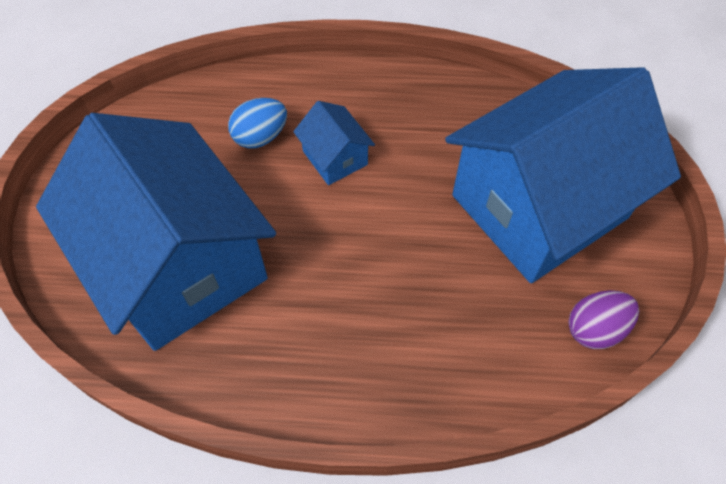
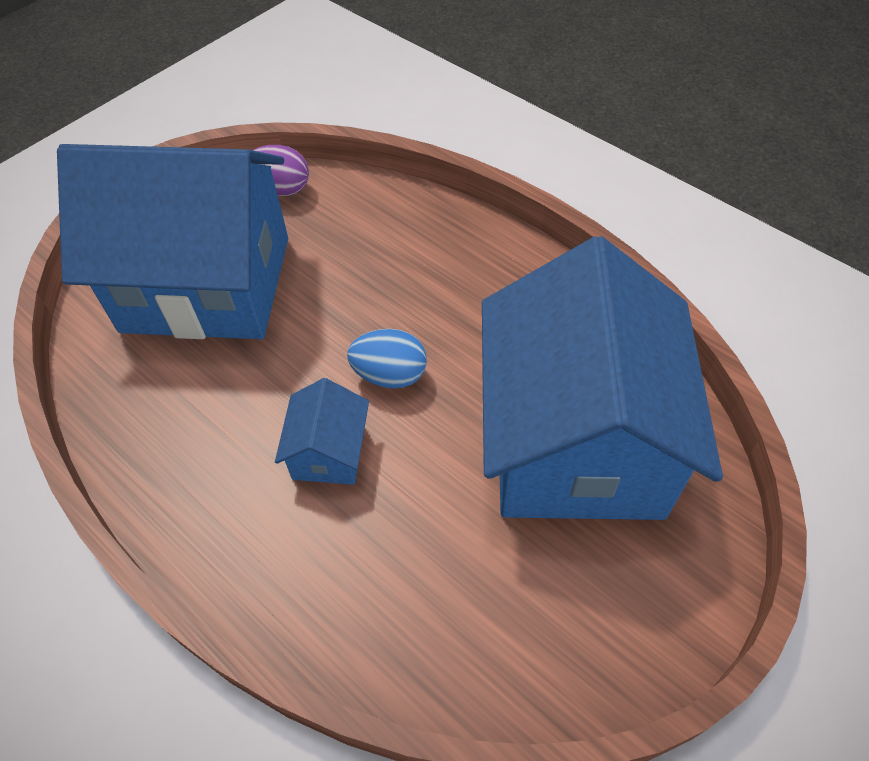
camera: 140 degrees left, 5 degrees down
(260, 137) = (384, 538): blue egg -> blue egg (390, 375)

